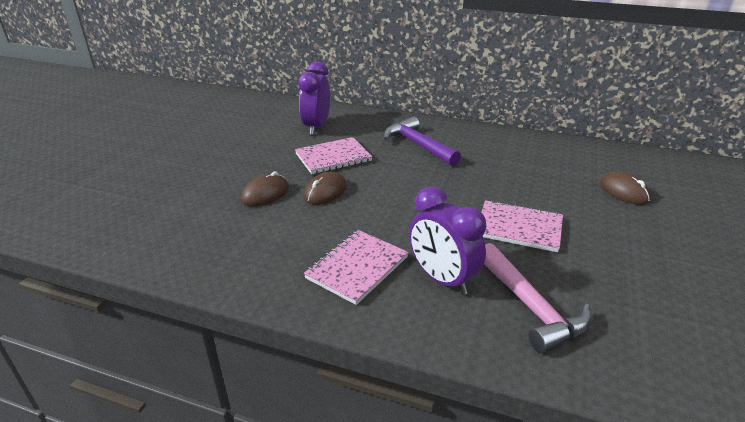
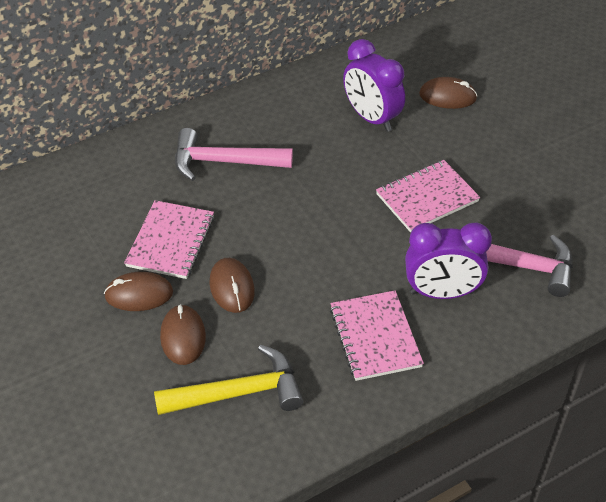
camera: 50 degrees left, 15 degrees up
(241, 234) = (238, 393): none -> yellow hammer
(280, 166) = (139, 294): none -> brown mouse
(316, 127) = (83, 214): purple clock -> purple clock (371, 118)
(418, 145) = (224, 162): purple hammer -> pink hammer

